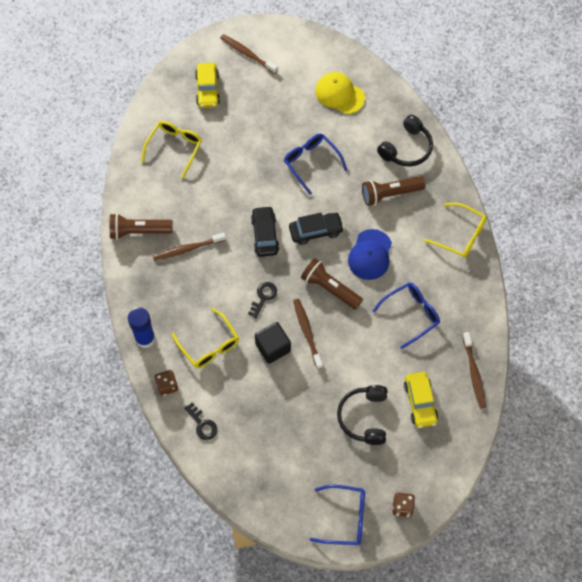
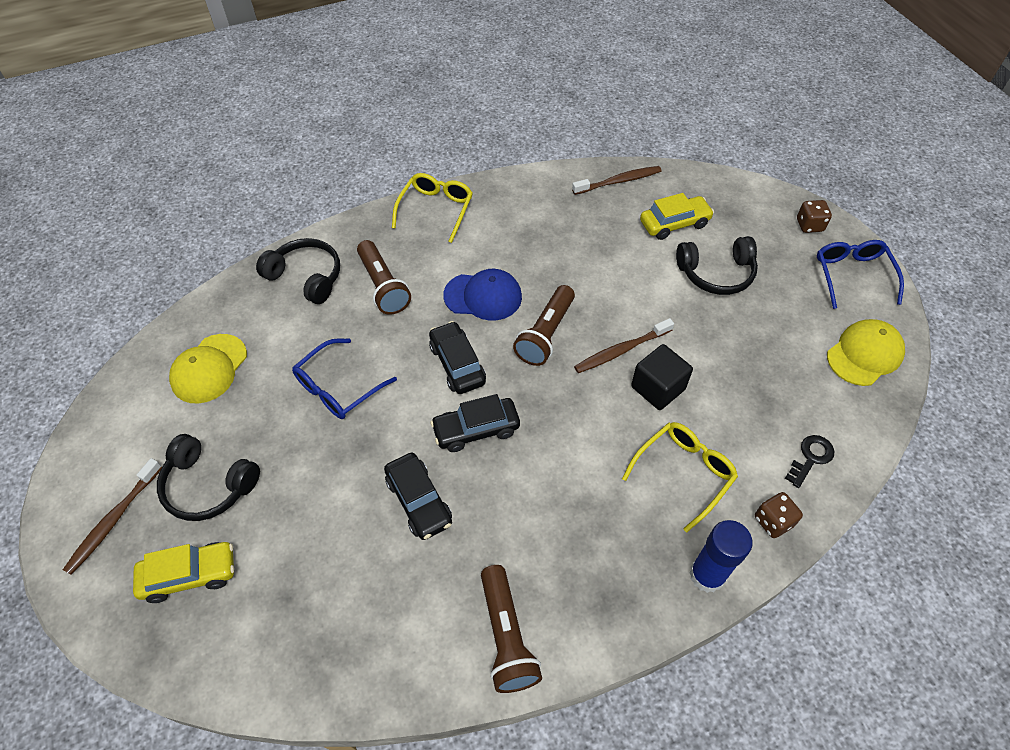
camera: 100 degrees left, 10 degrees down
(175, 148) = (321, 609): yellow glasses -> none
(187, 249) = (525, 541): brown toothbrush -> none
(224, 199) = (419, 501): none -> black car
(258, 96) = (208, 485): none -> black headphones
(263, 297) = (582, 413): black key -> none
(272, 494) = (864, 354): none -> yellow cap
(411, 314) = (560, 244): blue glasses -> none

